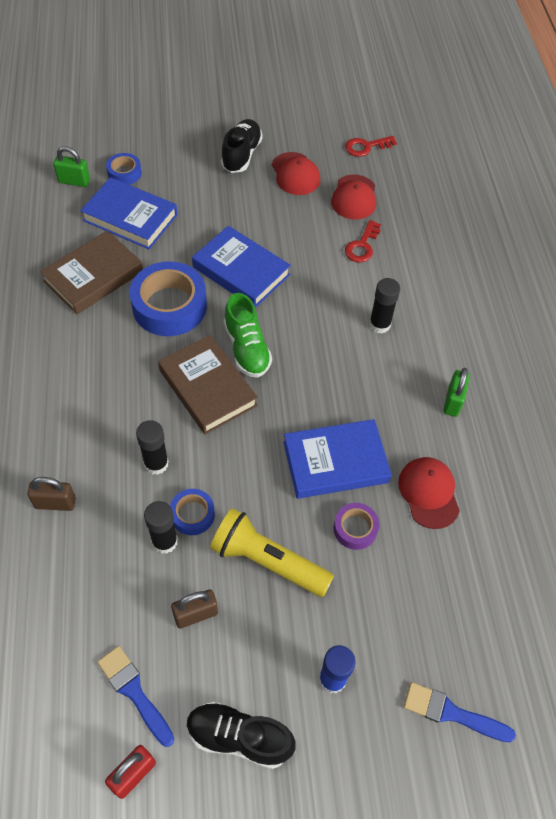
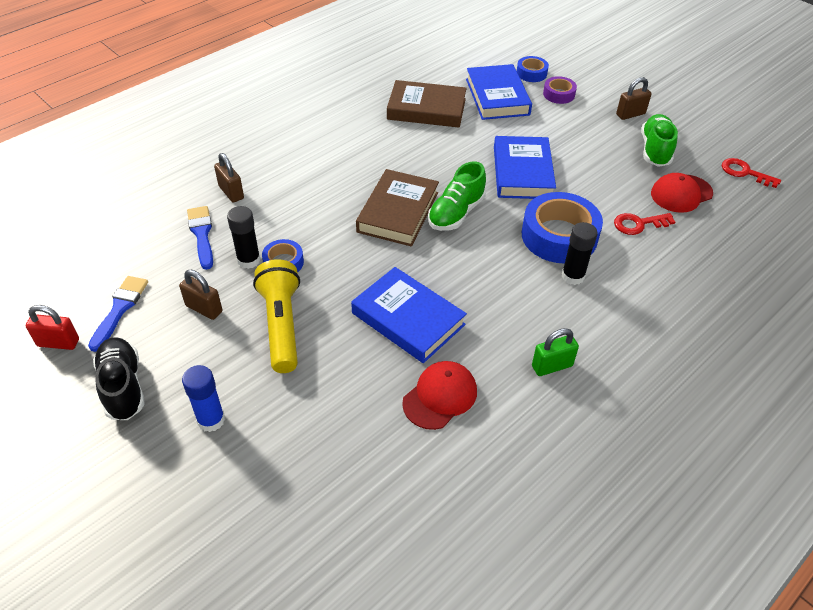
camera: 55 degrees right, 10 degrees down
(74, 181) = (493, 58): green padlock -> none
(156, 463) = (307, 221): black glue stick -> none
(169, 306) = (445, 155): blue tape -> blue tape (559, 236)
(241, 155) = (630, 114): black shoe -> brown padlock
(295, 174) = (655, 150): red cap -> green shoe
(355, 528) = (358, 364): purple tape -> purple tape (558, 94)
(451, 713) = (239, 523): blue brush -> blue brush (202, 234)

